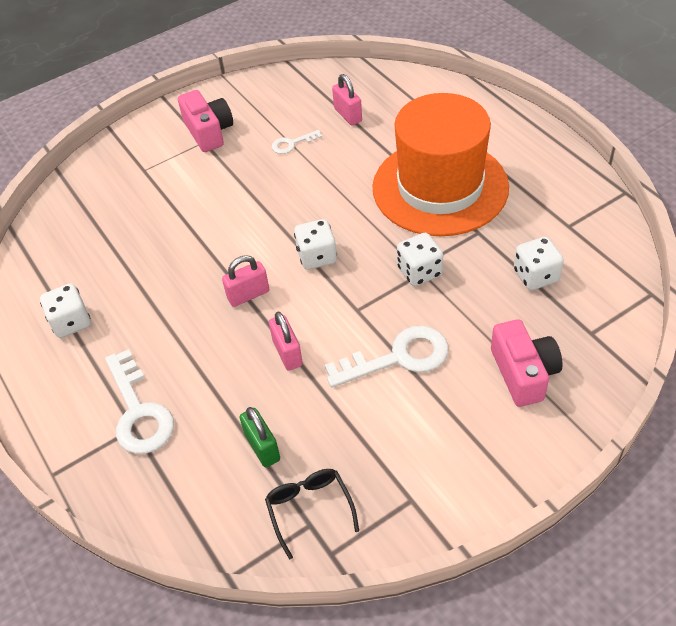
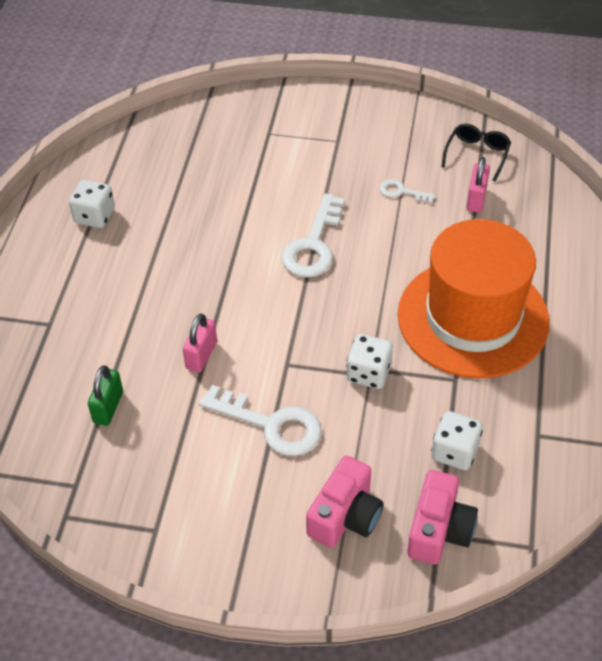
camera: 40 degrees right, 0 degrees up
(139, 412) = (64, 315): white key -> white key (313, 245)
(209, 132) = (351, 135): pink camera -> pink camera (439, 530)
(248, 295) = (227, 290): pink padlock -> none
(309, 509) = (87, 475): black glasses -> black glasses (477, 154)
(317, 257) = (308, 299): white dice -> none

